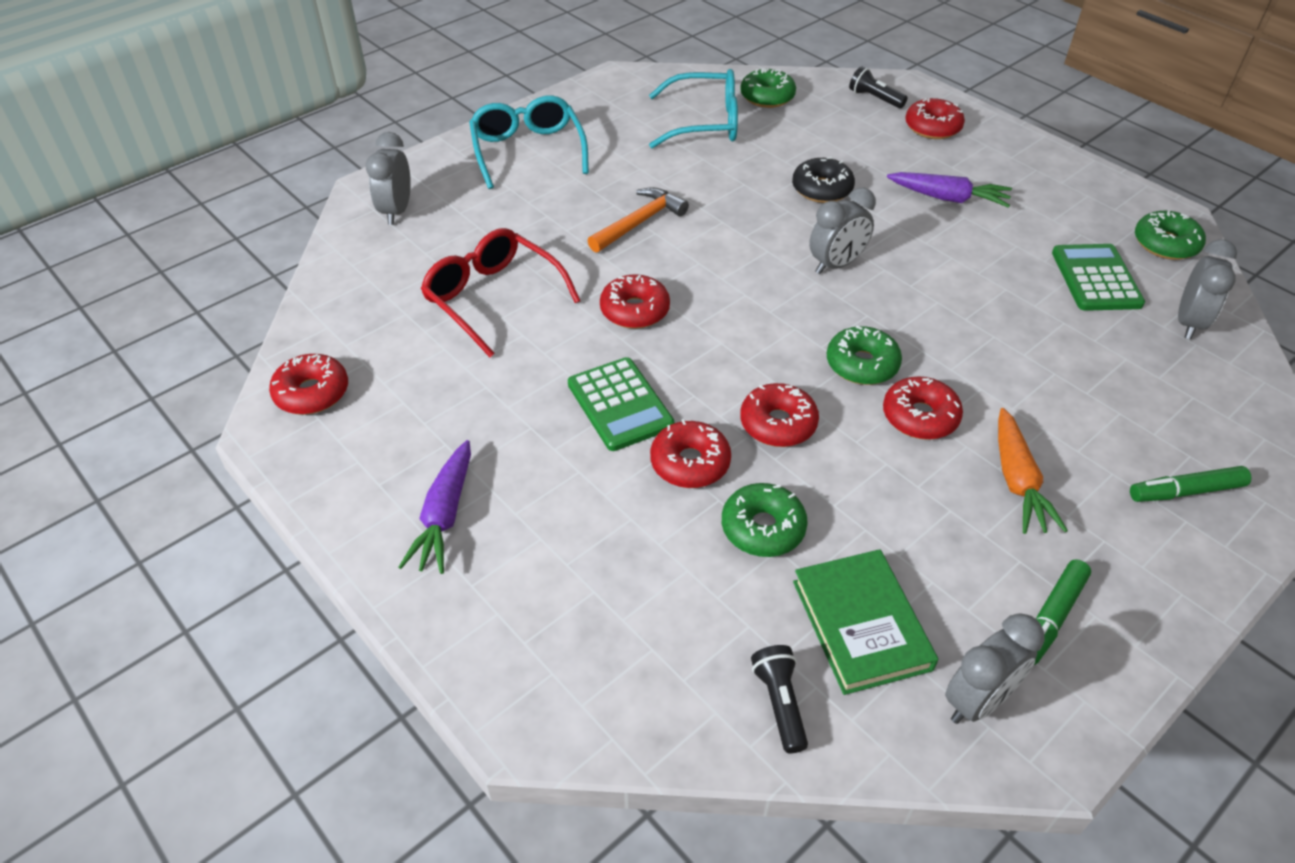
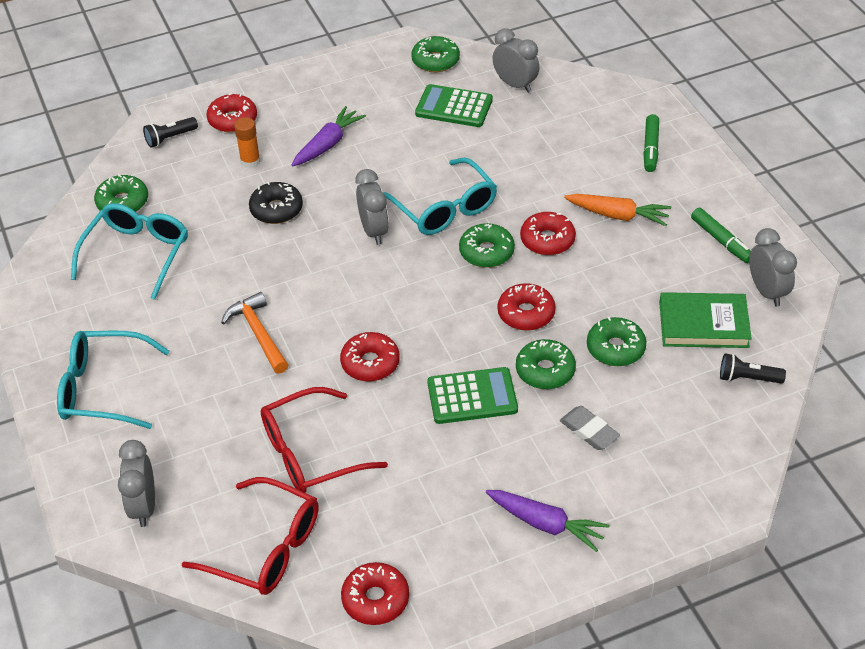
camera: 70 degrees left, 0 degrees up
(363, 299) = (266, 548): none -> red glasses
(396, 211) = (144, 506): grey clock -> grey clock turned 60 degrees clockwise
(606, 528) = (589, 431): none -> grey eraser
(690, 463) = (545, 371): red donut -> green donut
(880, 154) = (250, 161): none -> orange glue stick
(911, 312) = (444, 208): none -> turquoise glasses

